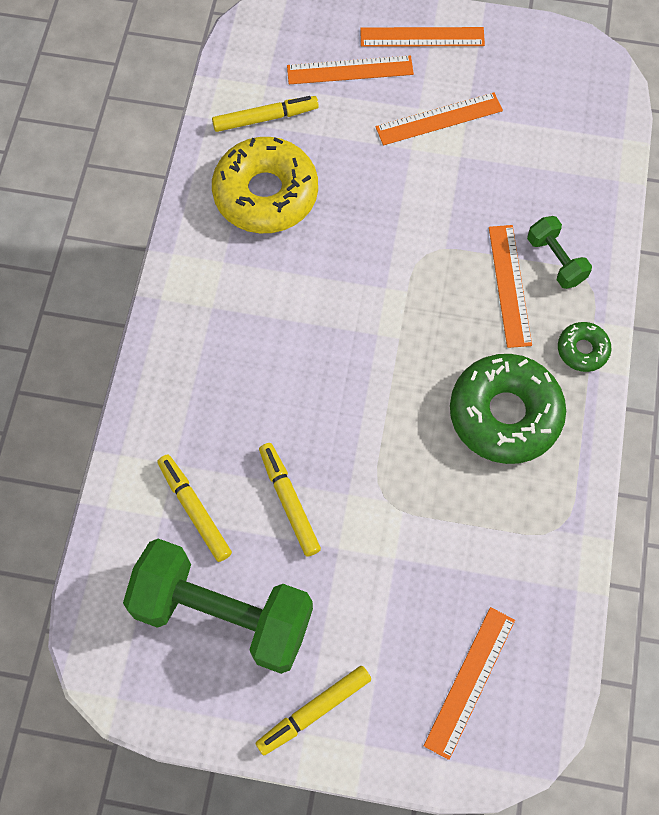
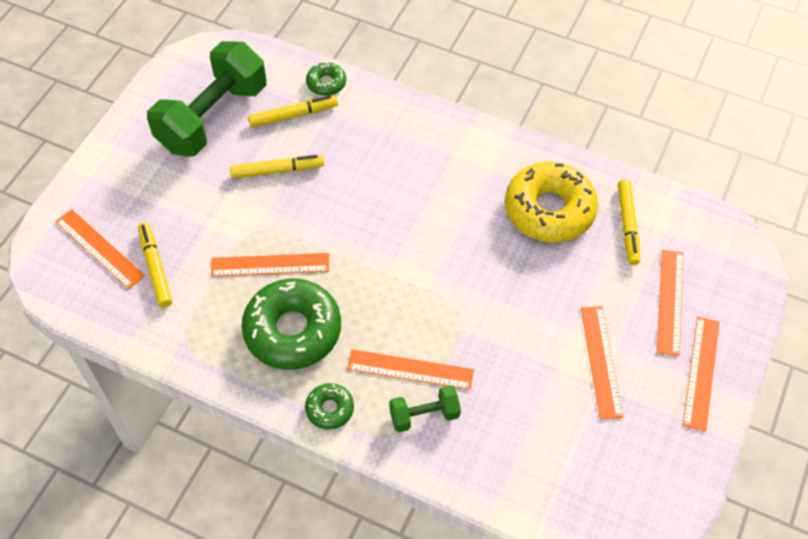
camera: 105 degrees right, 10 degrees down
(129, 485) = (326, 83): none -> green donut
(314, 711) = (125, 154): yellow marker -> yellow marker (155, 268)
(428, 466) = (270, 264): none -> orange ruler

